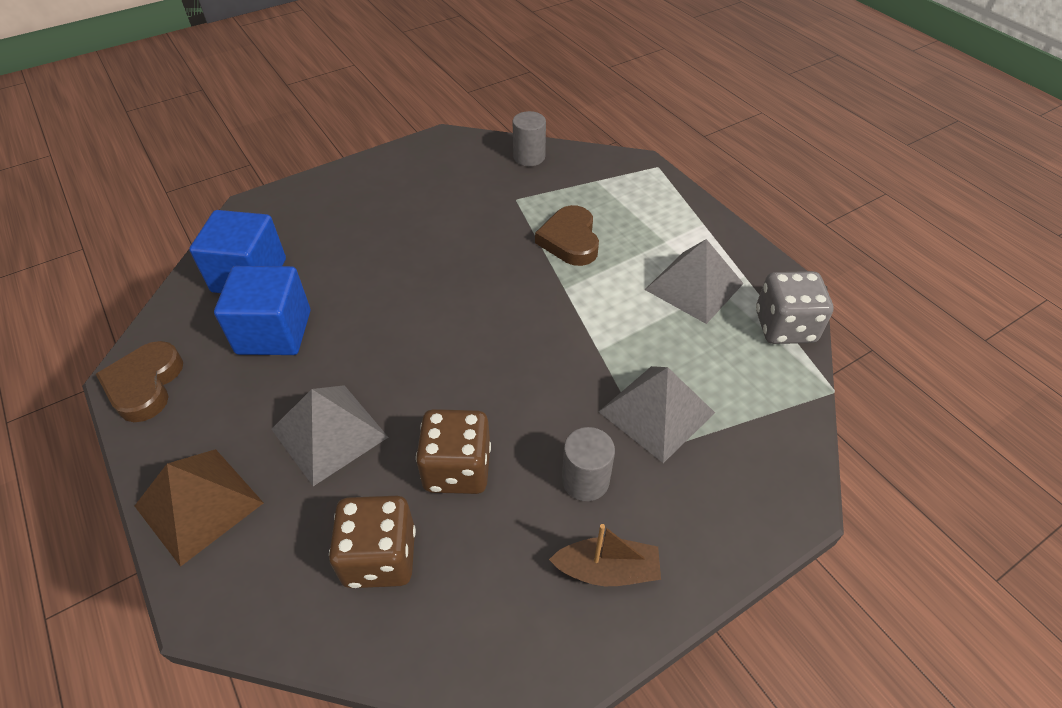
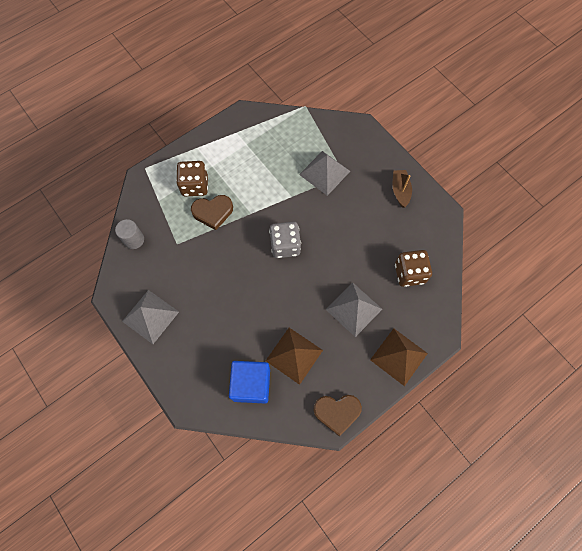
camera: 95 degrees left, 20 degrees up
(274, 332) = (294, 355): blue cube -> brown pyramid
(457, 469) = (364, 250): brown dice -> brown dice (195, 186)
(585, 480) = (363, 199): grey cylinder -> none
(694, 286) = (245, 154): grey pyramid -> grey pyramid (150, 316)
(785, 327) = (269, 119): grey dice -> grey dice (285, 245)

